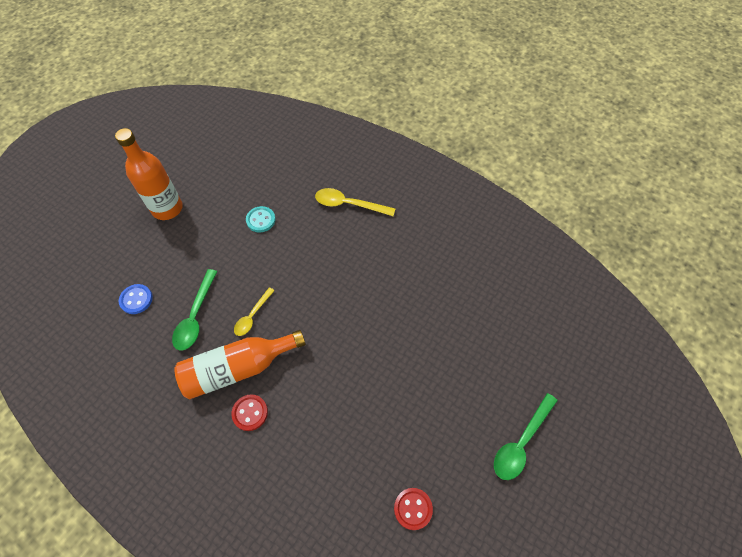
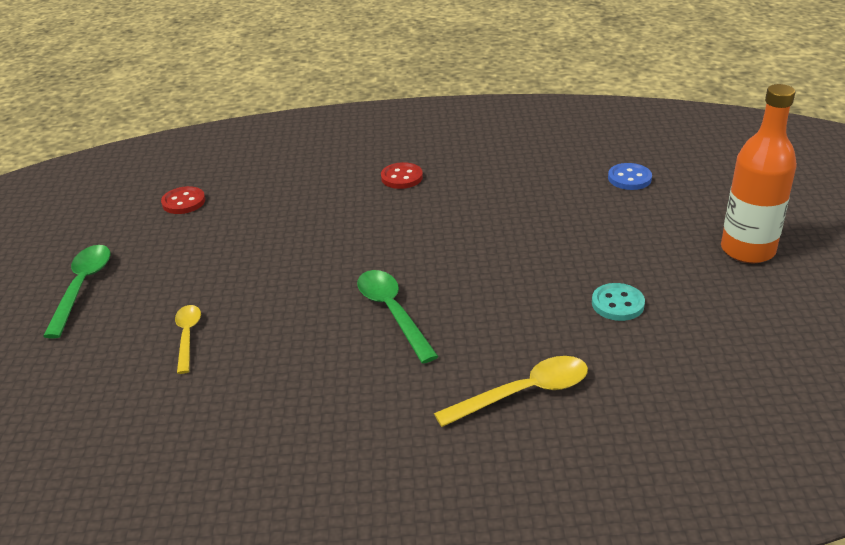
camera: 145 degrees right, 25 degrees down
(195, 316) = (551, 198): green spoon -> green spoon (393, 313)
(238, 368) = (452, 192): orange bottle -> none
(252, 316) = (491, 227): yellow spoon -> yellow spoon (187, 336)

